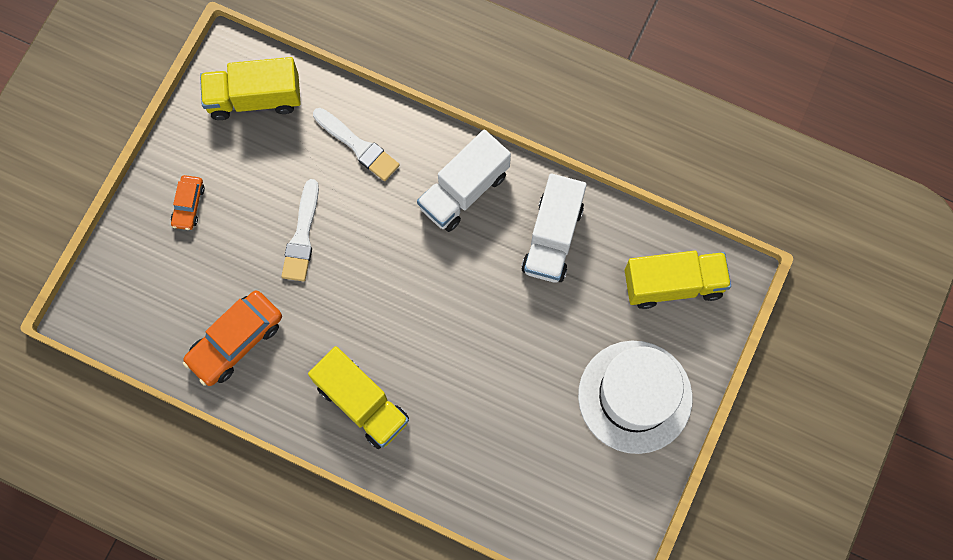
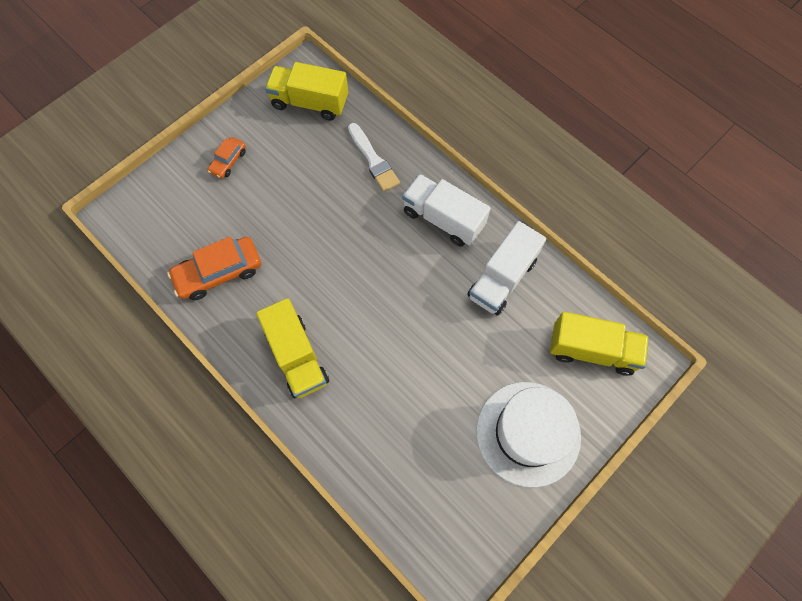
camera: 20 degrees right, 5 degrees down
(302, 236) = (303, 211): white brush -> none
(464, 191) = (443, 219): white truck -> white truck turned 60 degrees clockwise

